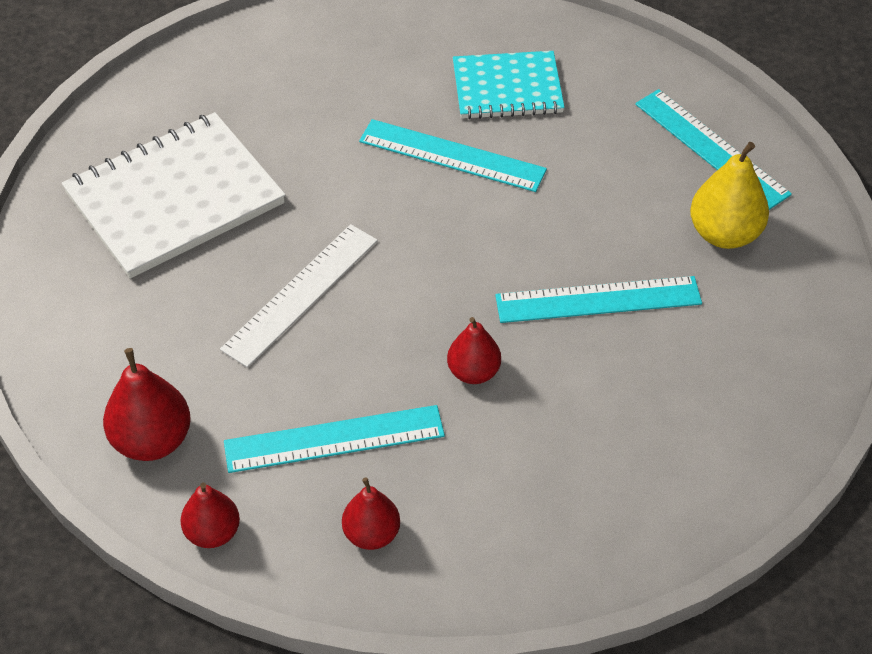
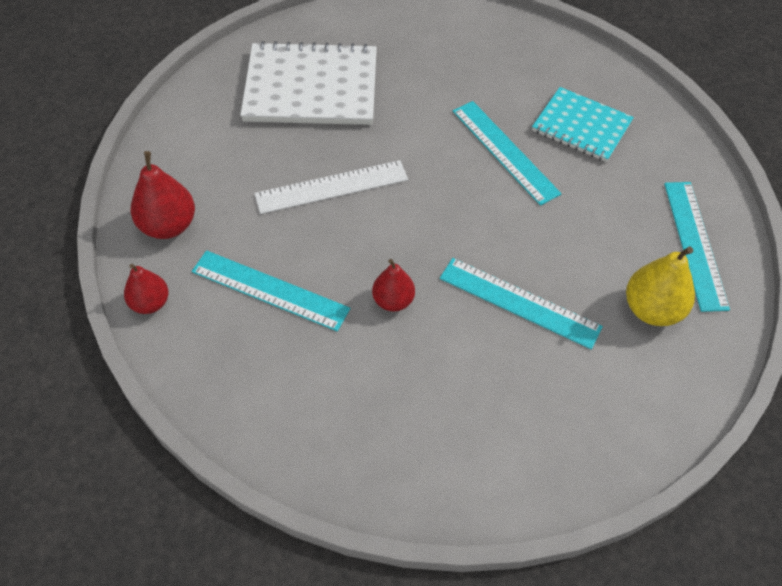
camera: 35 degrees right, 5 degrees up
(371, 534) = (237, 365): red pear -> none

